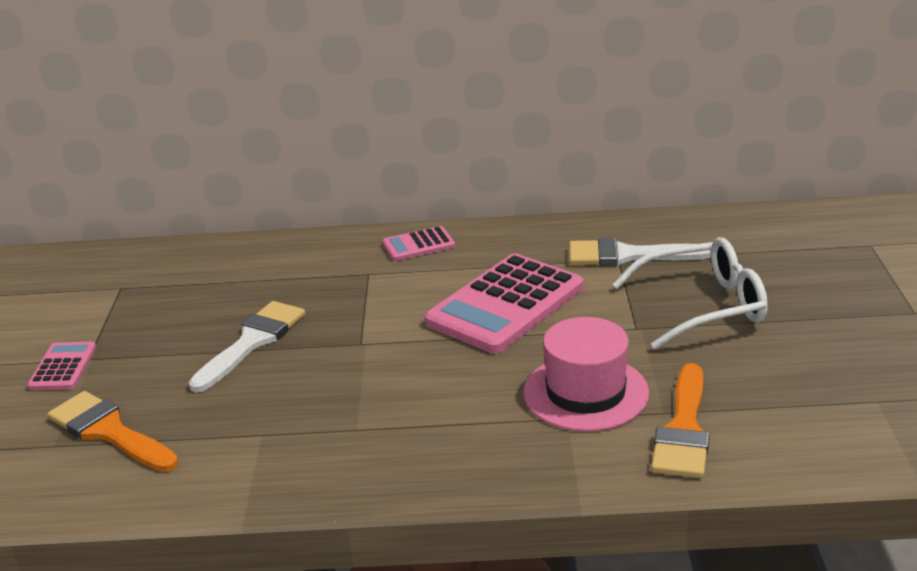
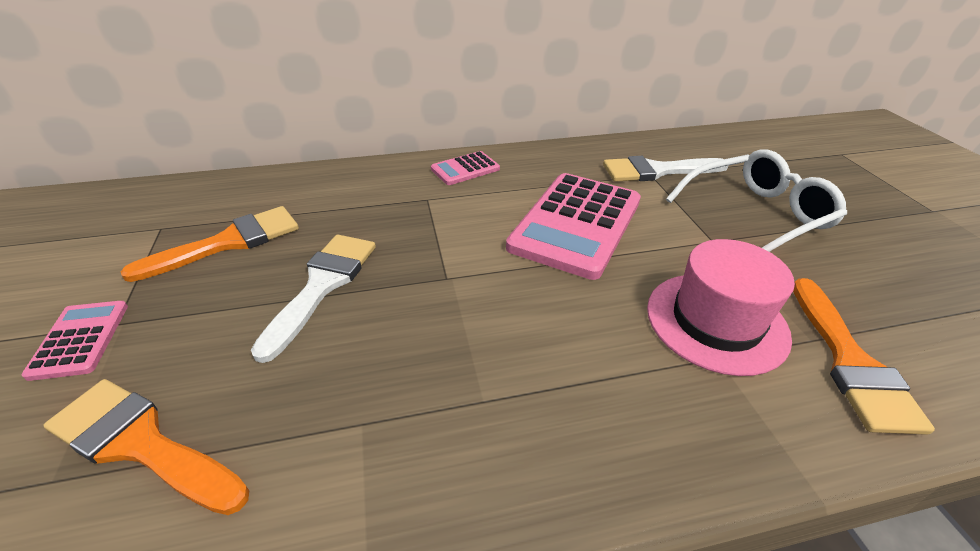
camera: 15 degrees left, 10 degrees up
(178, 303) = (229, 242): none -> orange brush

